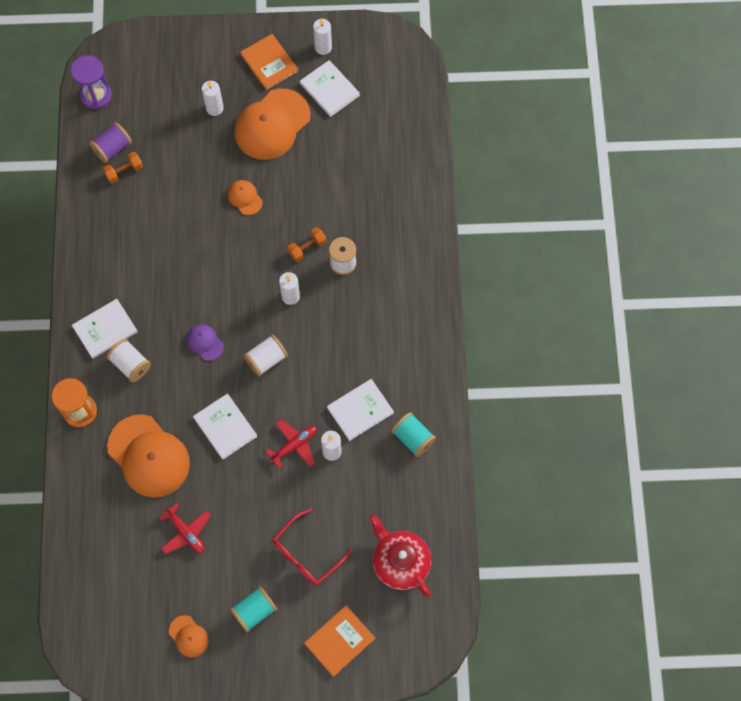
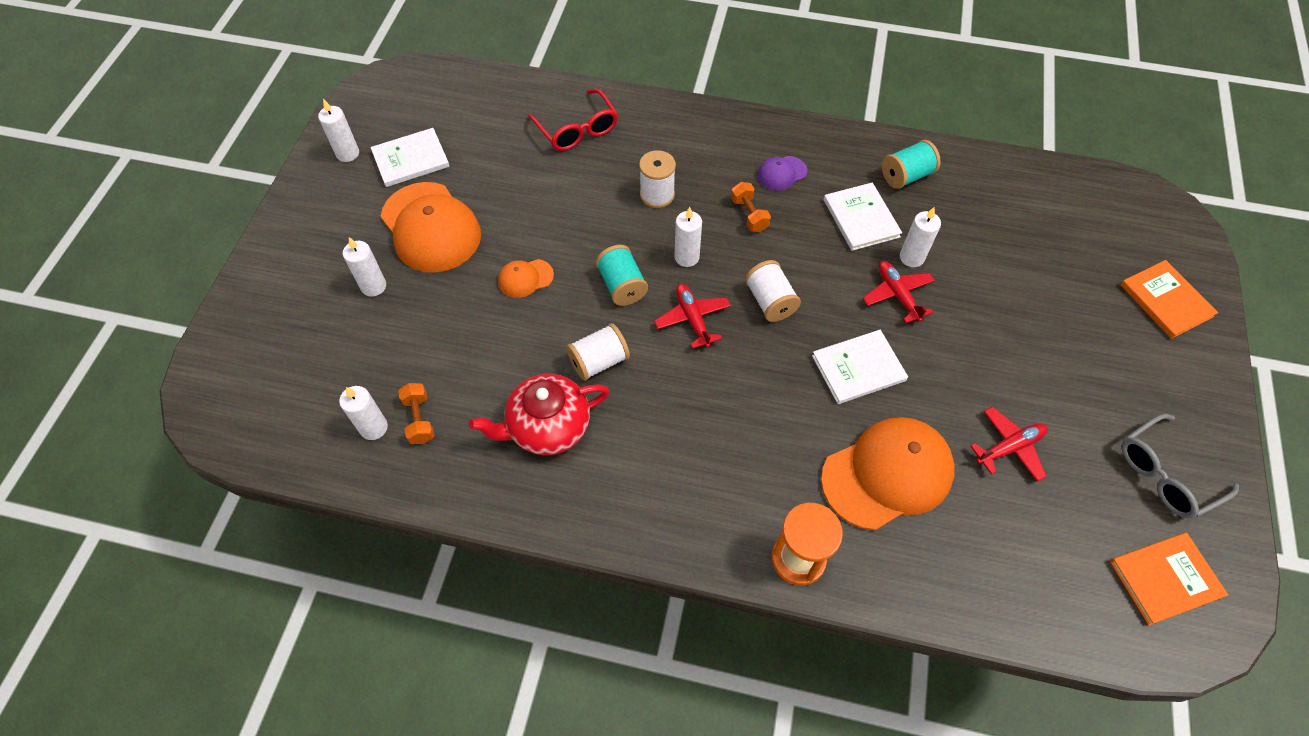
camera: 75 degrees left, 10 degrees down
(96, 95) = (272, 434): purple hourglass -> none
(105, 329) = (671, 496): white book -> none
(113, 148) = (373, 428): purple spool -> white candle
(131, 365) = (737, 470): white spool -> white spool (599, 361)
(188, 636) = (1165, 474): orange cap -> grey glasses
(205, 342) = (727, 368): purple cap -> purple cap (781, 173)
(239, 312) = (693, 319): none -> red plane
(254, 611) = (1127, 386): turquoise spool -> turquoise spool (622, 286)
(269, 63) = (338, 212): orange book -> orange book (1165, 578)
(306, 554) = (1048, 312): red glasses -> red glasses (577, 130)
(307, 248) = (624, 226): orange dumbbell -> orange dumbbell (749, 215)
(400, 562) = (1064, 220): red teapot -> red teapot (547, 427)

